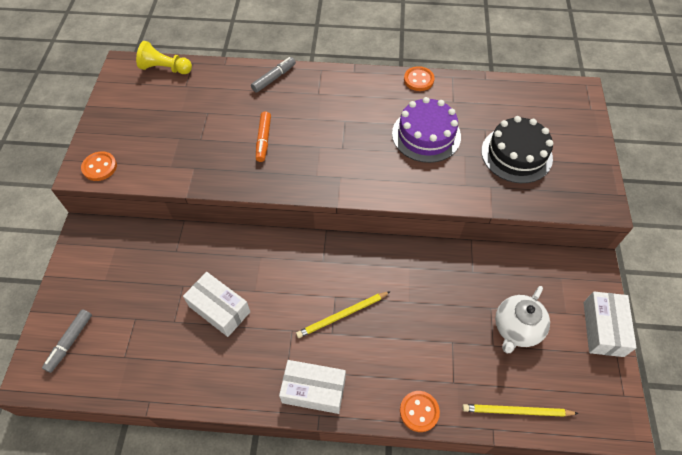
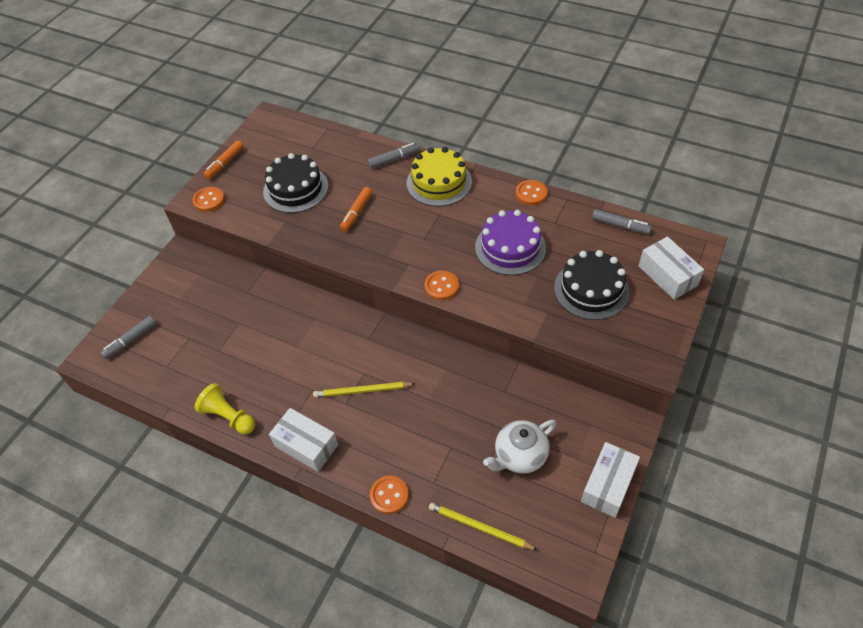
camera: 25 degrees right, 5 degrees down
(99, 124) = (225, 163): none -> orange marker
(165, 68) = (302, 128): yellow pawn -> yellow pawn (228, 416)
(189, 131) = (295, 189): none -> black cake
(219, 309) = (260, 352): white box -> white box (667, 275)
(329, 90) = (439, 182): none -> yellow cake
(382, 190) = (441, 286): none -> orange button
(510, 89) = (620, 225): none -> grey marker

